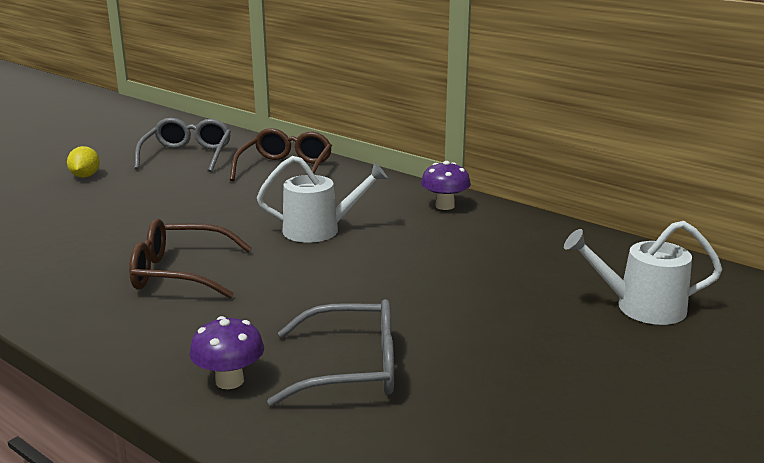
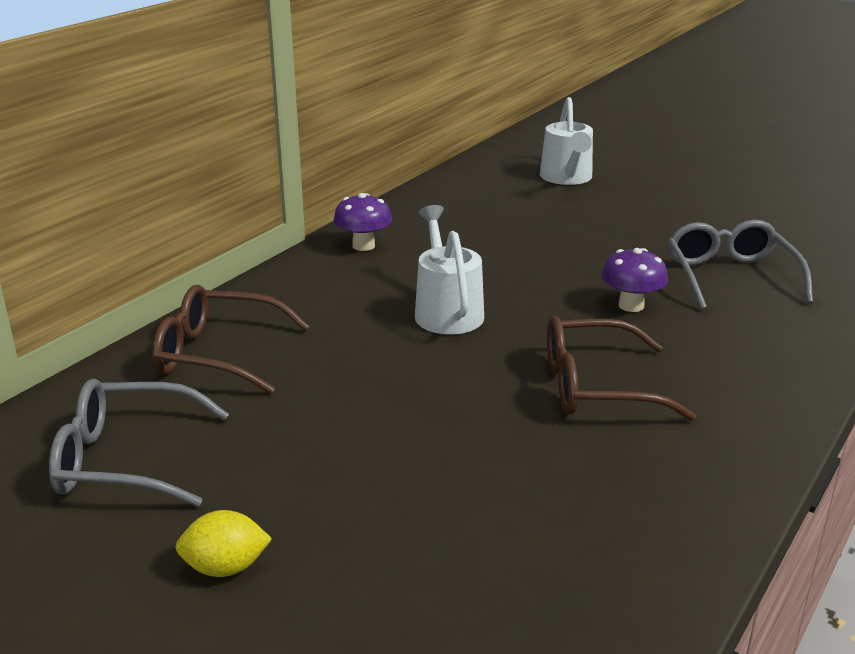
camera: 95 degrees left, 5 degrees up
(180, 273) = (597, 386): brown glasses -> brown glasses turned 90 degrees clockwise
(229, 381) = (789, 326): purple mushroom -> purple mushroom (631, 305)

